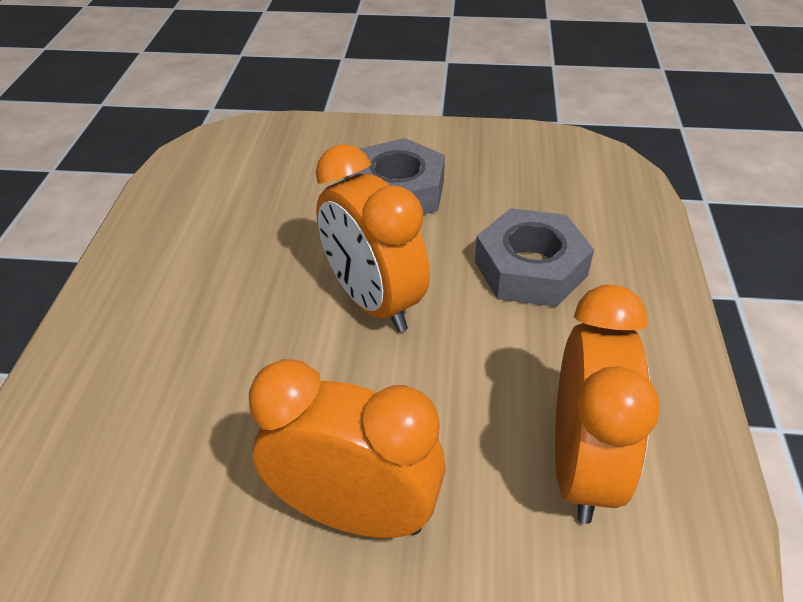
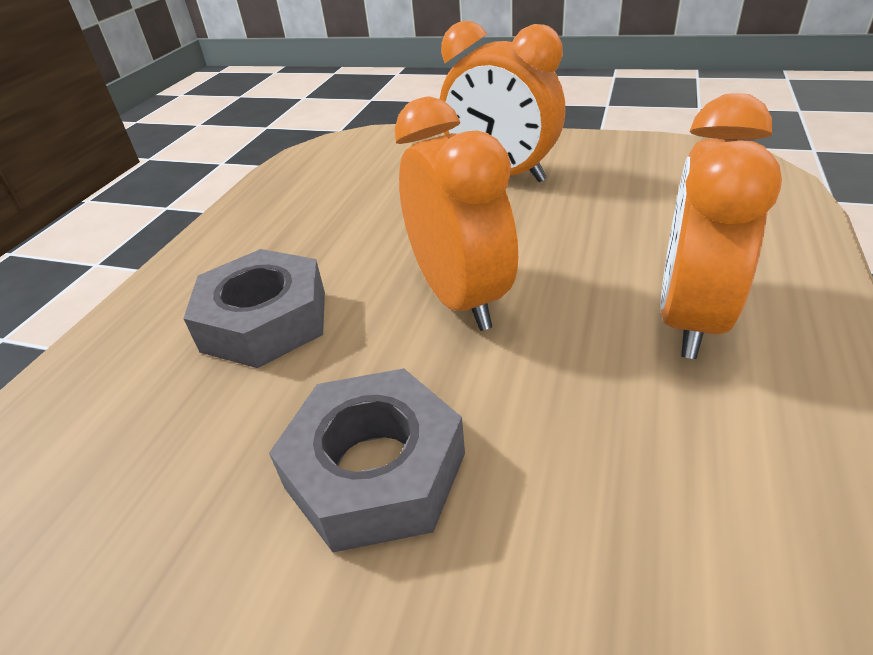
camera: 165 degrees left, 5 degrees down
(581, 466) = (340, 189): orange clock -> orange clock (689, 318)

